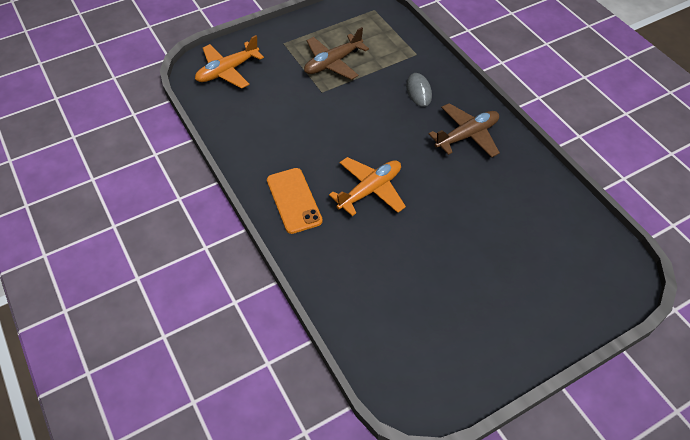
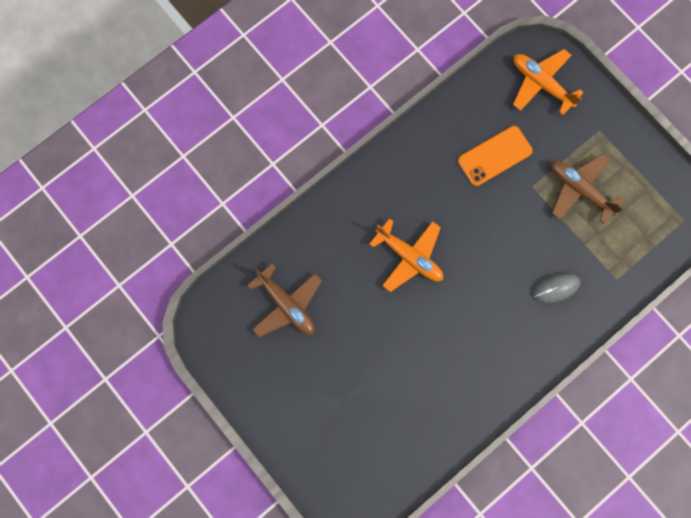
camera: 80 degrees right, 25 degrees up
(294, 200) = (383, 188): orange phone -> orange phone (494, 156)
(467, 136) = (501, 345): brown plane -> brown plane (286, 304)

